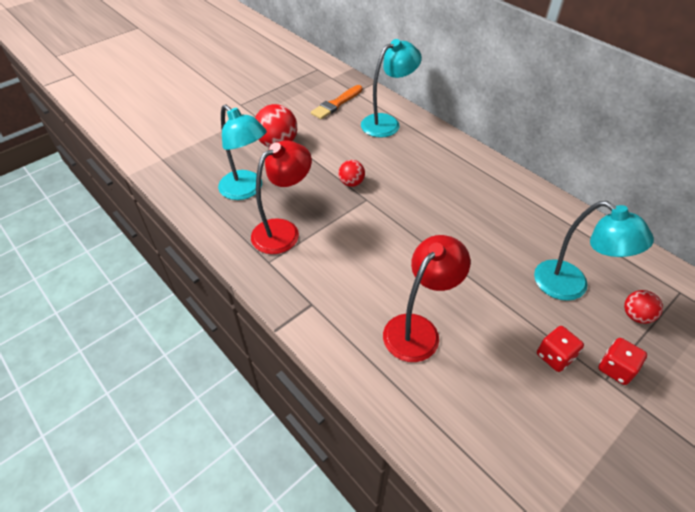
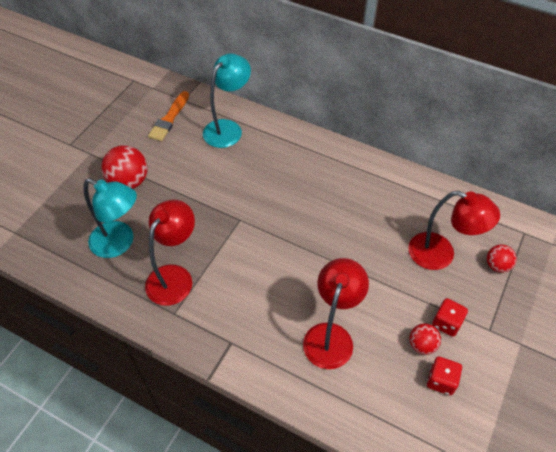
camera: 20 degrees left, 5 degrees up
(351, 183) = (219, 206): red ball -> red ball (422, 345)
(571, 286) = (441, 254): turquoise lamp -> red lamp
(615, 368) = (494, 318): red dice -> red dice (441, 381)

